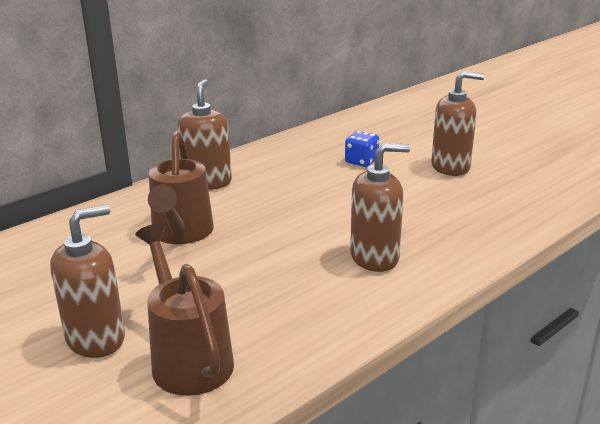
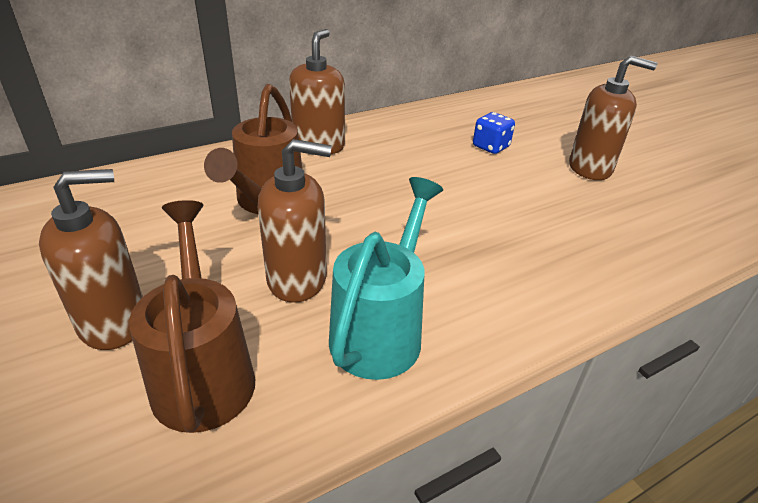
camera: 10 degrees right, 10 degrees up
(317, 308) = (381, 330): none -> turquoise watering can
(375, 257) = (472, 271): brown soap dispenser -> brown soap dispenser (297, 279)

